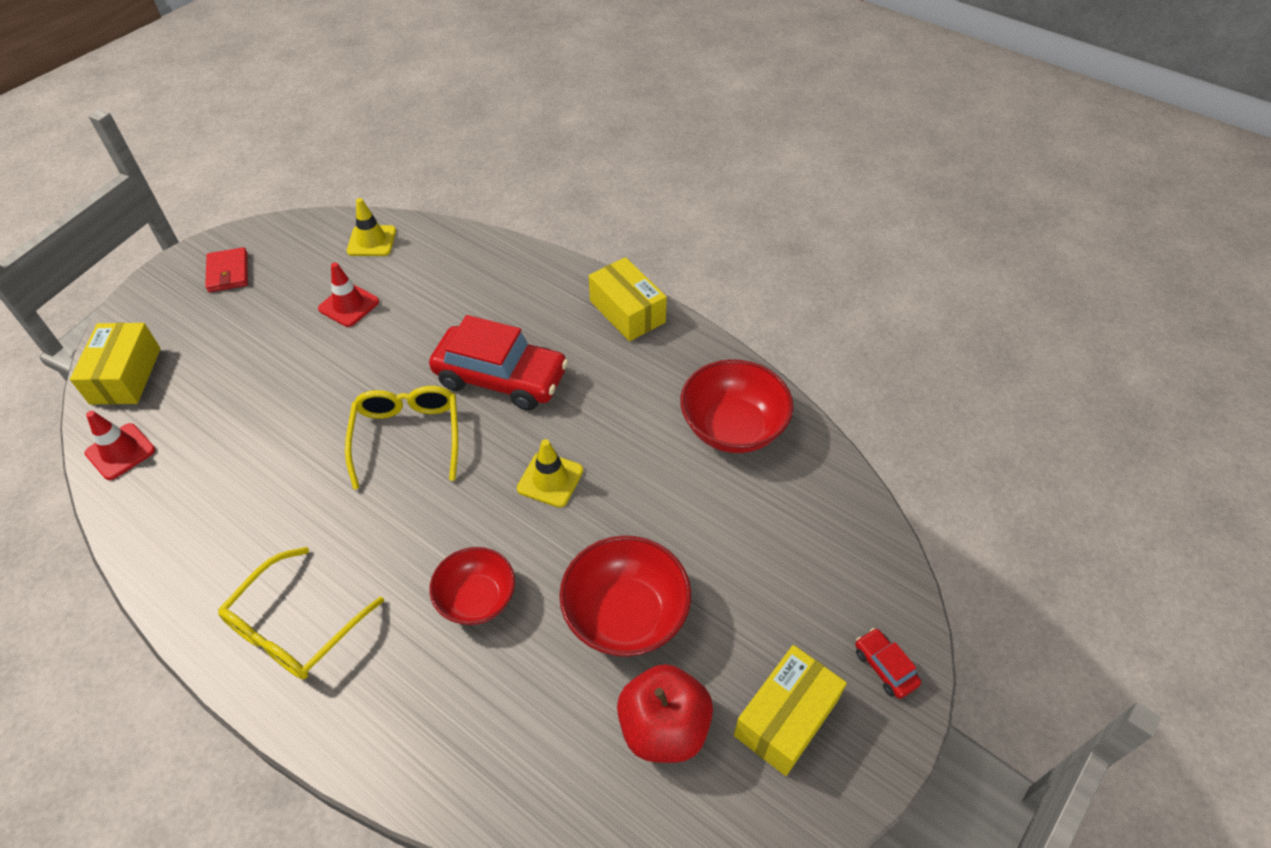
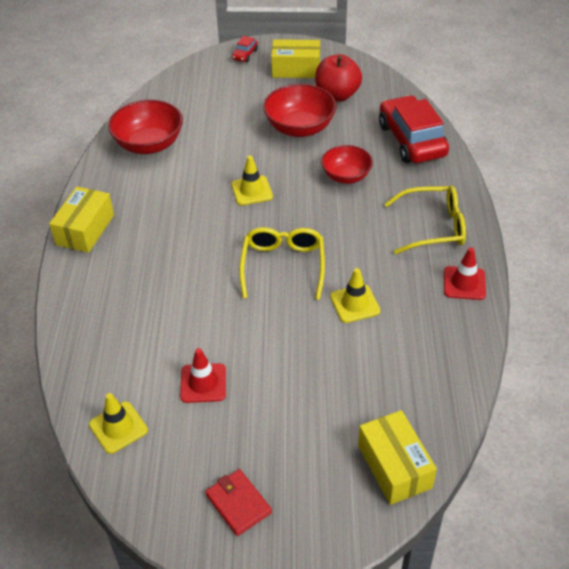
camera: 125 degrees left, 5 degrees down
(120, 452) = (443, 402): red traffic cone -> red traffic cone (464, 283)
(126, 376) = (394, 466): yellow box -> yellow box turned 75 degrees counterclockwise
(228, 272) = (238, 503): red wallet -> red wallet turned 75 degrees counterclockwise
(293, 463) = (355, 304): none -> yellow traffic cone
(408, 437) = (283, 266): yellow glasses -> yellow glasses turned 135 degrees clockwise
(501, 378) = (197, 254): red car -> red car (411, 140)

